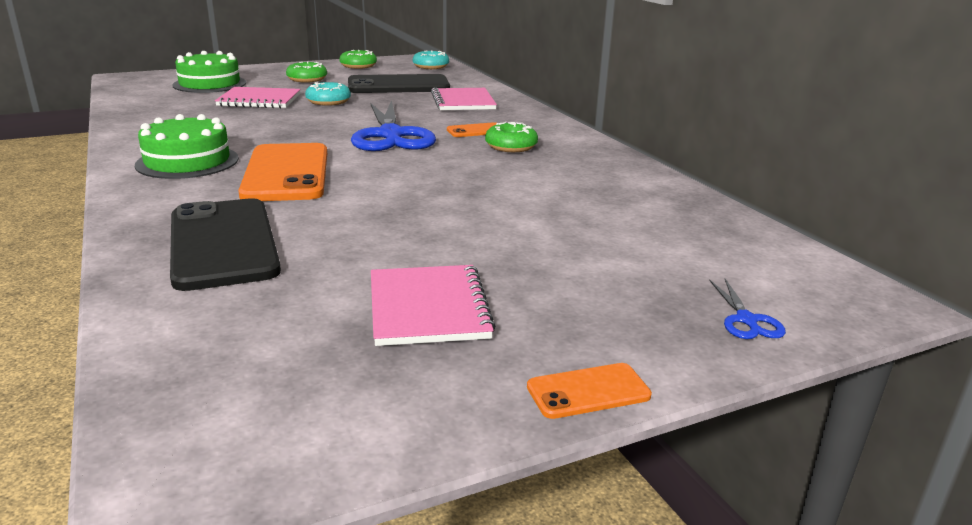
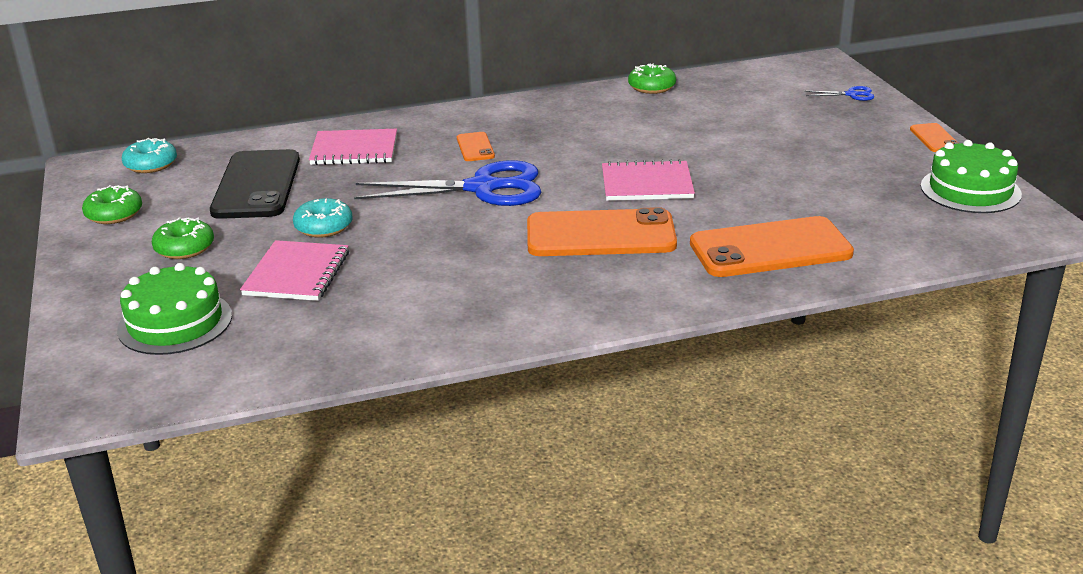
camera: 80 degrees left, 5 degrees up
(187, 161) = (558, 291): green cake -> green cake (970, 190)
(223, 243) = (770, 249): black phone -> orange phone
(428, 308) = (858, 174): pink notebook -> pink notebook (647, 184)
(511, 147) = (531, 134): green donut -> green donut (651, 87)

